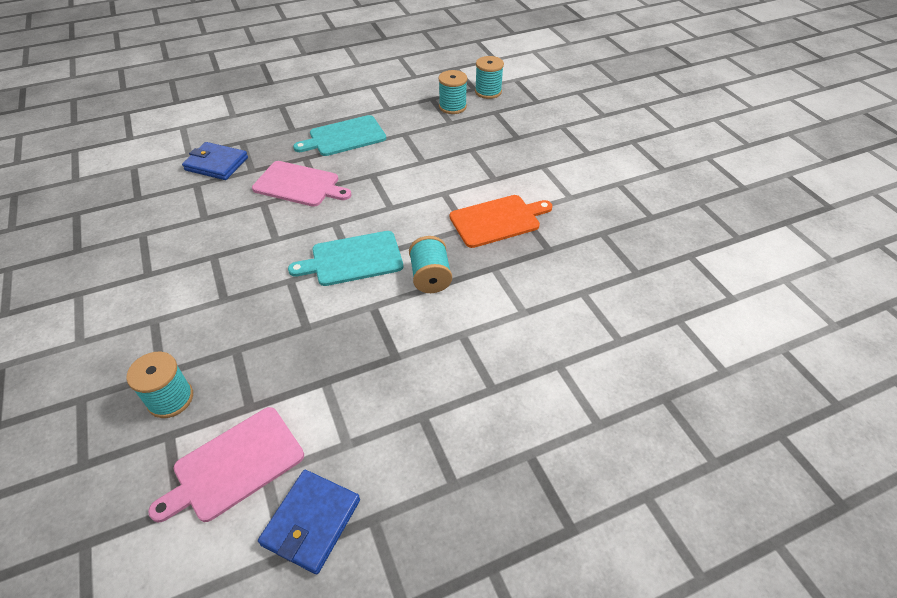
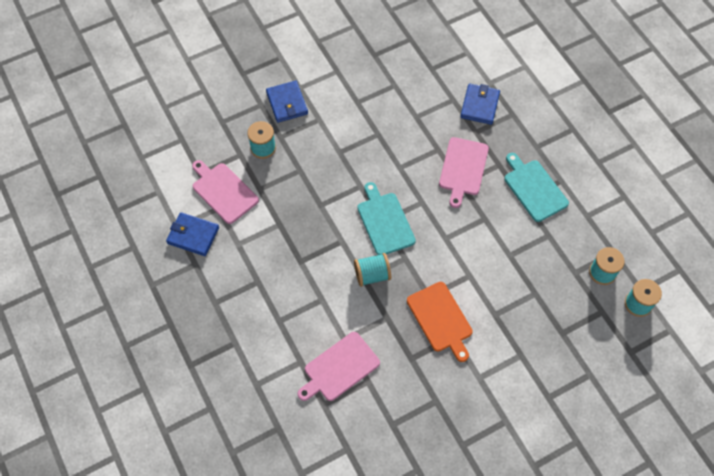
camera: 85 degrees right, 15 degrees up
(99, 361) = (287, 103): none -> blue wallet
(565, 320) = (339, 368): none -> pink cutting board

